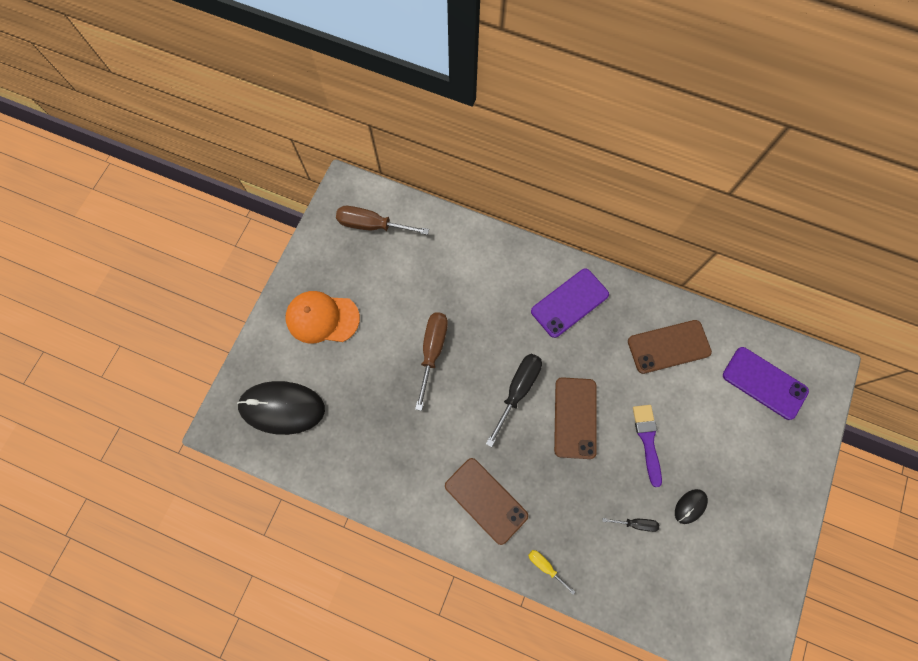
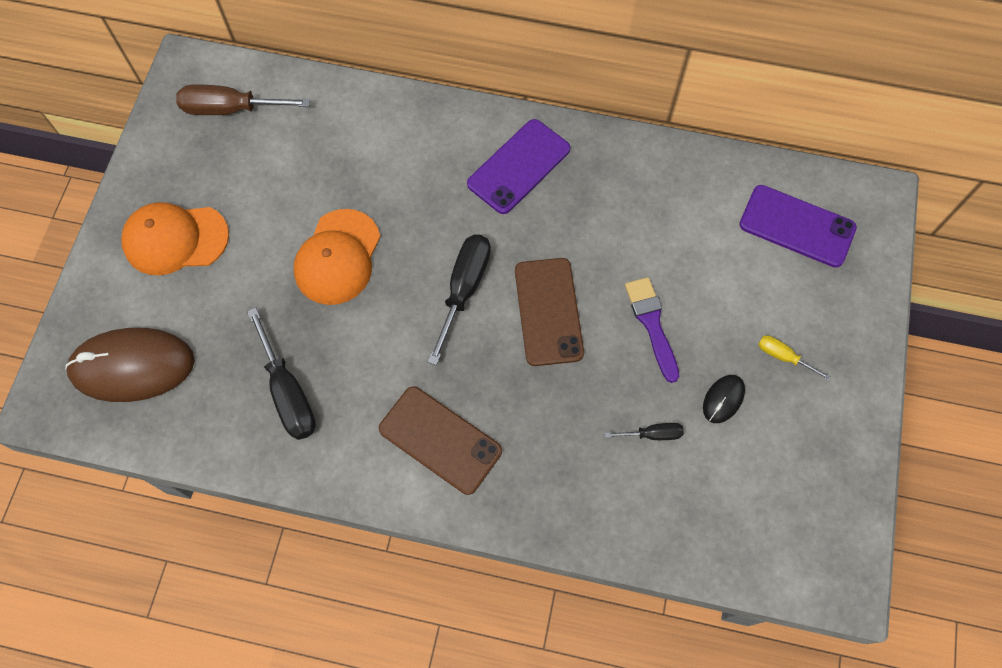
camera: 10 degrees left, 5 degrees down
(282, 408) = (132, 366): black mouse -> brown mouse
(385, 446) = (288, 392): none -> black screwdriver
(432, 351) = (338, 257): brown screwdriver -> orange cap
(545, 566) = (536, 512): yellow screwdriver -> yellow screwdriver (783, 356)
(668, 346) = (661, 201): brown phone -> none

